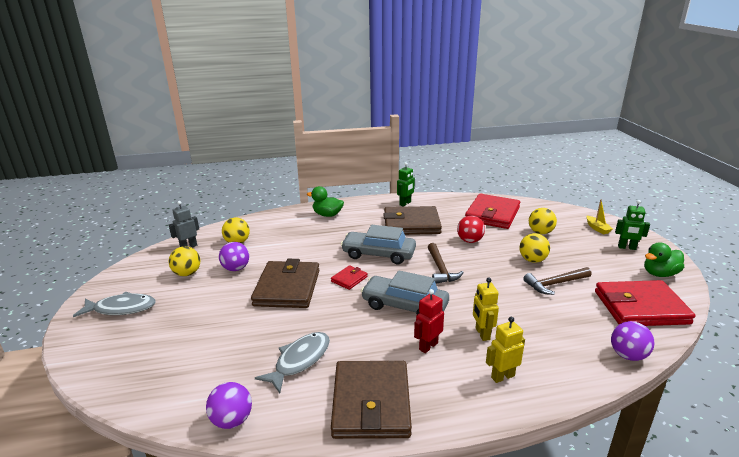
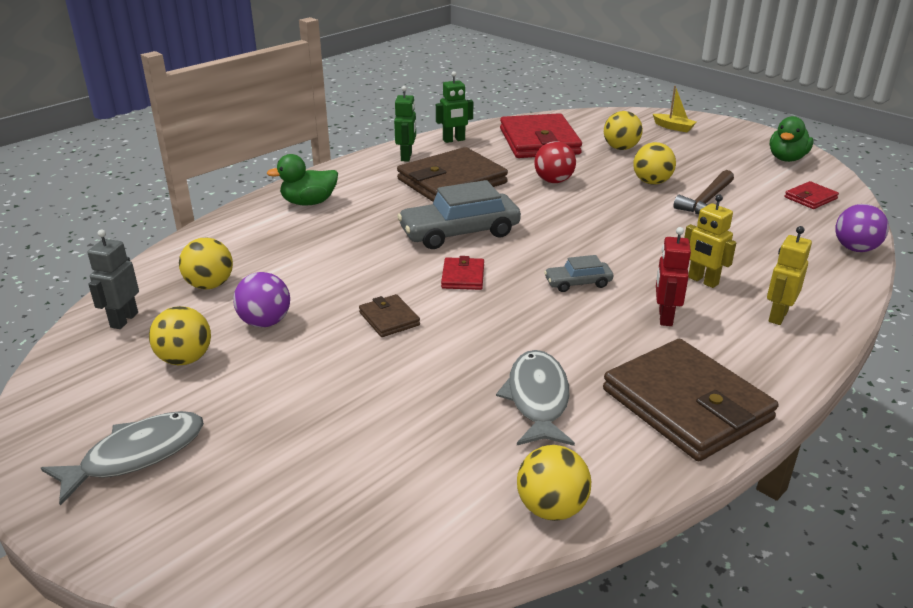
camera: 35 degrees left, 5 degrees up
(232, 420) = (551, 508): purple ball -> yellow ball
(287, 288) = (389, 319): brown wallet -> brown wallet, size x0.45
(404, 306) = (578, 283): grey car -> grey car, size x0.51
(440, 269) = (563, 225): brown hammer -> none
(626, 247) = (726, 140): green robot -> green robot (454, 140)
(640, 307) = (810, 198): red wallet -> red wallet, size x0.45

